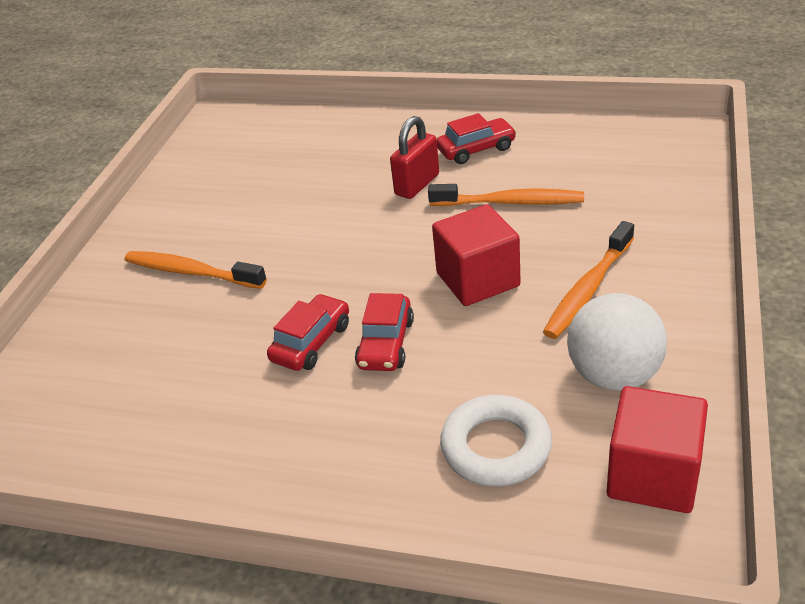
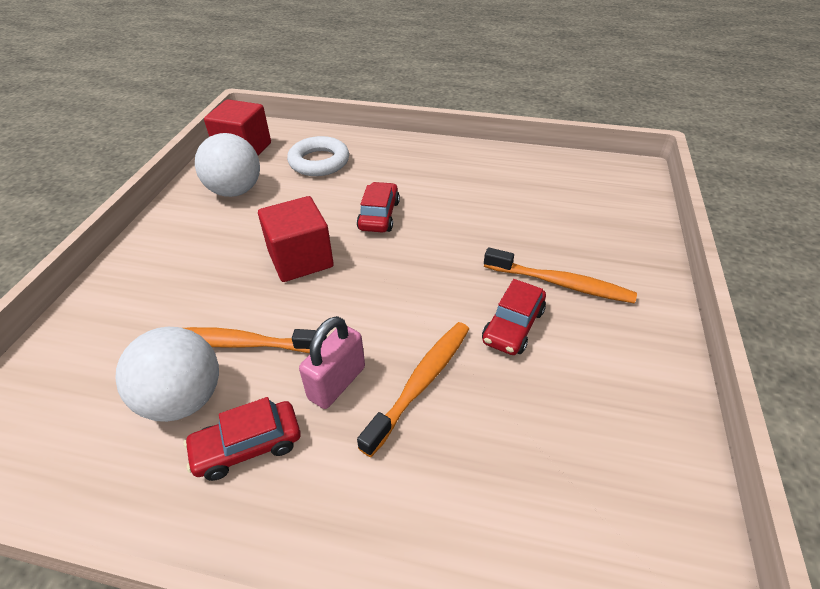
camera: 175 degrees right, 5 degrees up
(311, 342) = (433, 219): red car -> red car (513, 326)
(417, 184) = (337, 383): red padlock -> pink padlock
(539, 167) = (184, 399): none -> white ball
(588, 289) = (218, 245): orange toothbrush -> orange toothbrush (421, 382)

